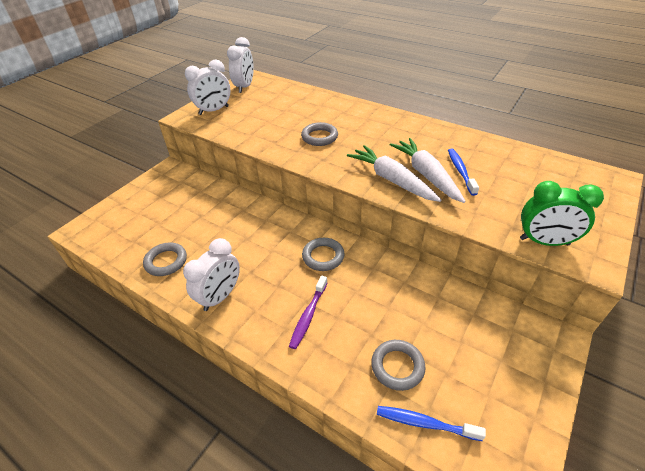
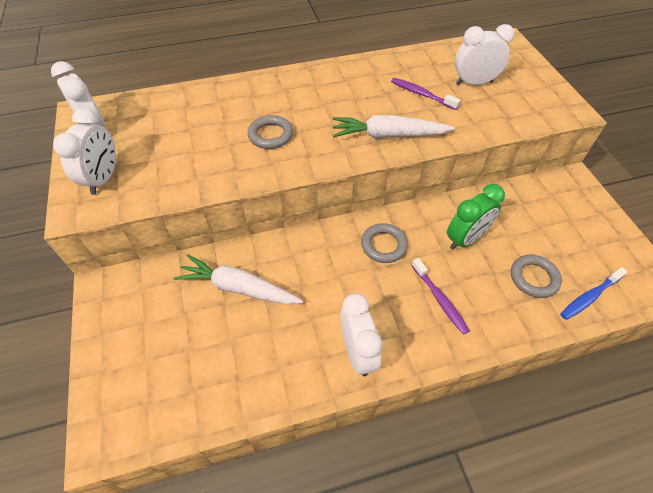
camera: 50 degrees left, 10 degrees up
(166, 261) = (261, 374): grey ring -> none
(426, 175) = (405, 114): white carrot -> white carrot (238, 288)
(460, 171) = (421, 94): blue toothbrush -> purple toothbrush
(521, 188) = (474, 83): none -> white clock
(544, 242) = (535, 115): green clock -> green clock (465, 239)

